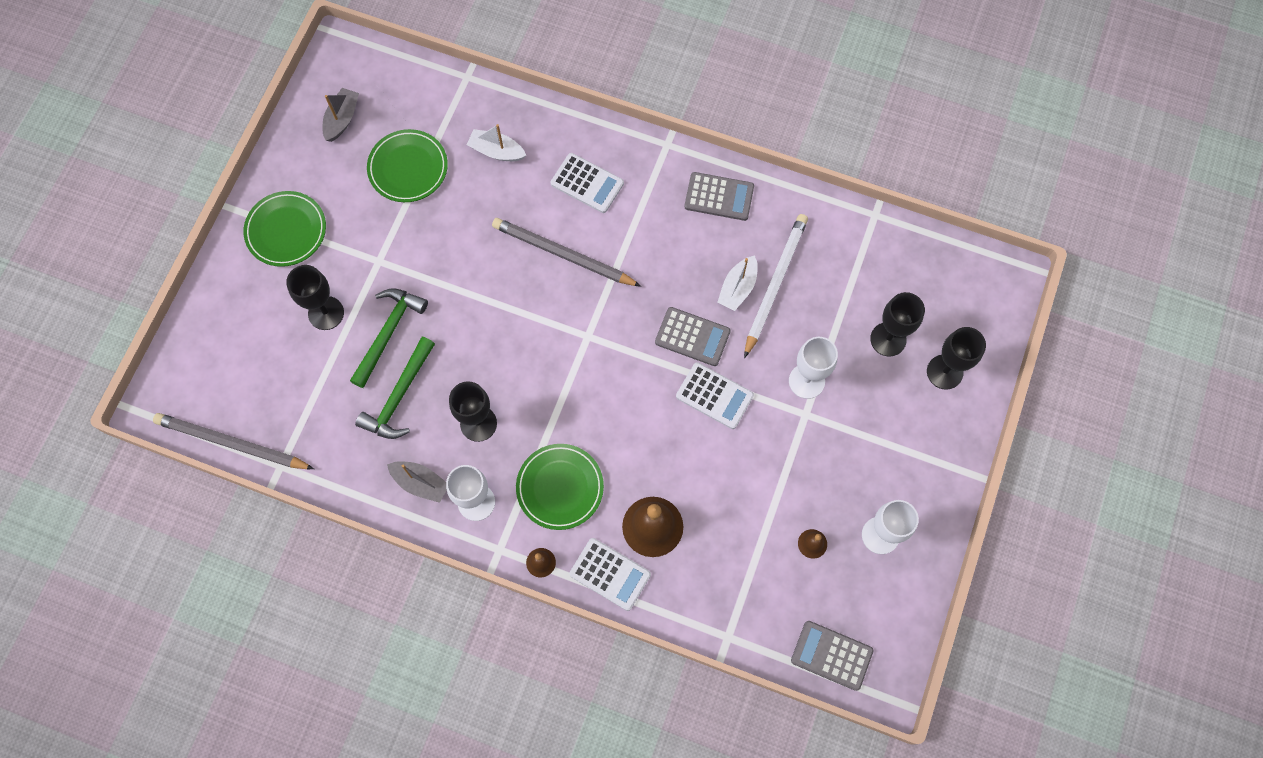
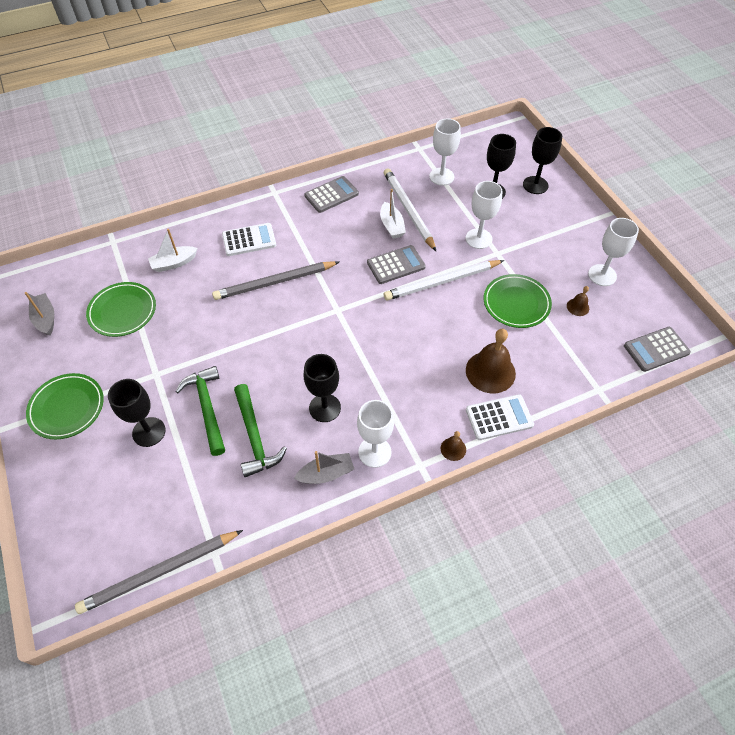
camera: 45 degrees left, 15 degrees down
(560, 487) = (415, 398): green plate -> green plate (516, 303)
(714, 396) = (442, 282): white calculator -> white pencil
(856, 272) = (441, 176): none -> white goblet

